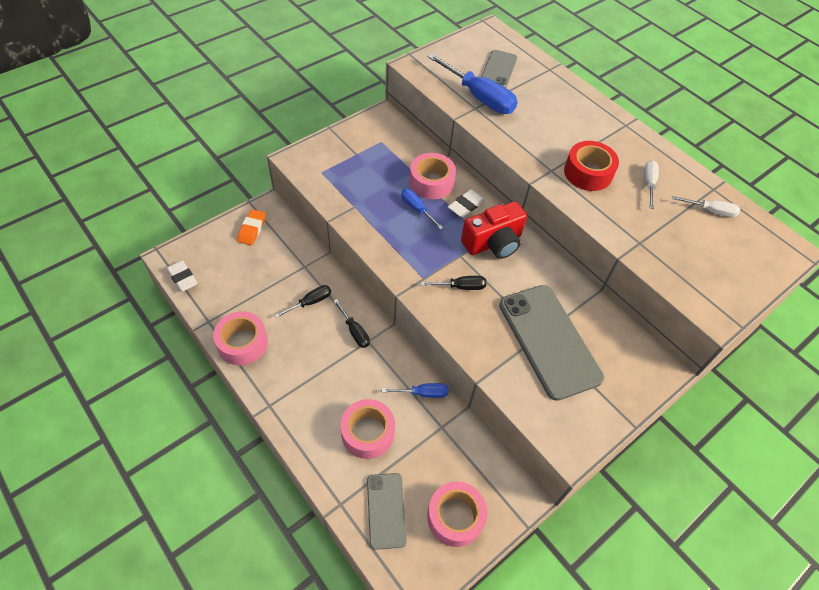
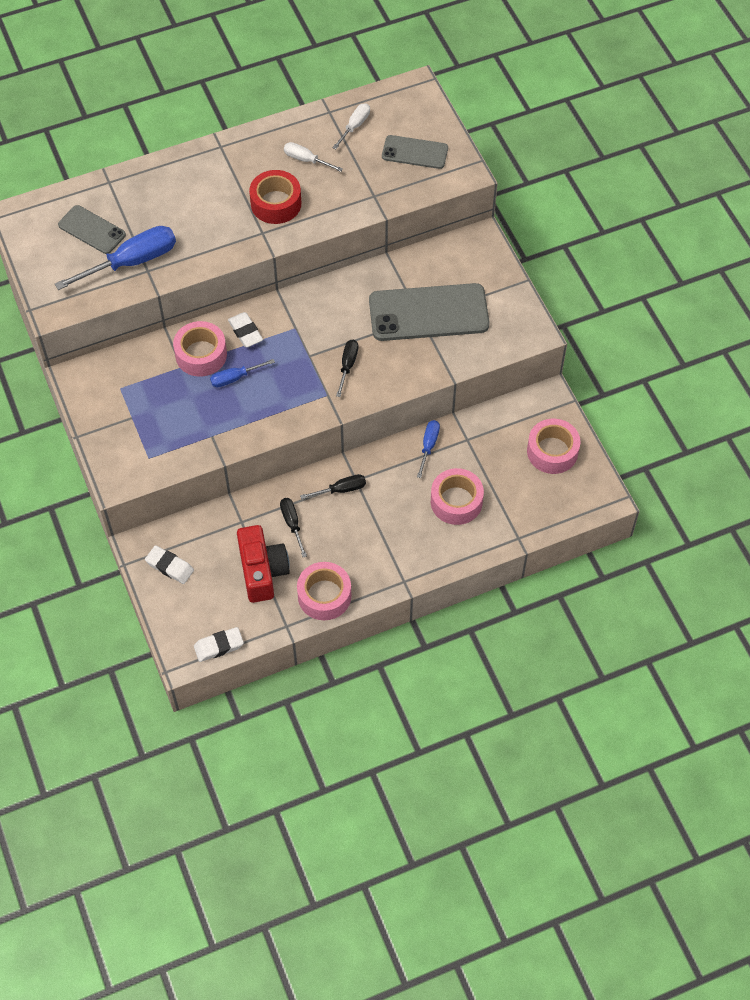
camera: 70 degrees left, 5 degrees up
(252, 229) = (170, 566): orange eraser -> white eraser
(386, 510) = (533, 503): grey phone -> grey phone (415, 152)
(493, 243) = (302, 322): red camera -> red camera (262, 571)

